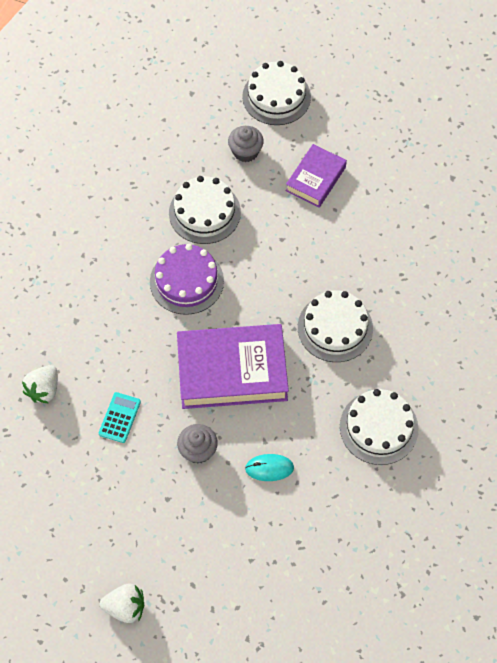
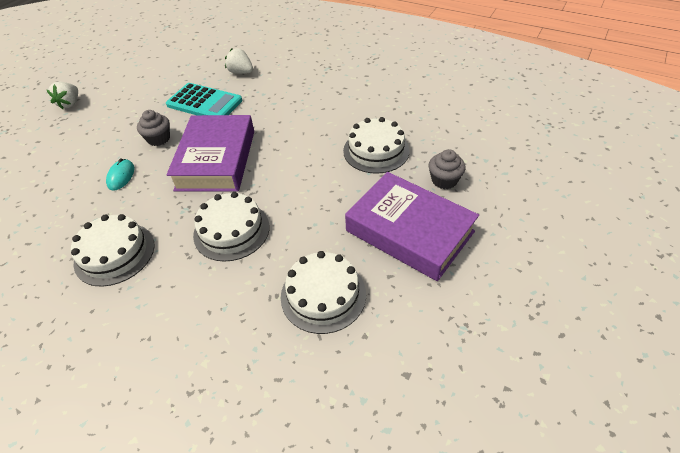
camera: 100 degrees right, 15 degrees down
(119, 417) = (204, 103): turquoise calculator -> turquoise calculator, size x1.89
(186, 281) = (308, 138): purple cake -> none
(276, 97) = (518, 208): white cake -> white cake (323, 295)
(315, 179) = (409, 231): purple book -> purple book, size x1.75

